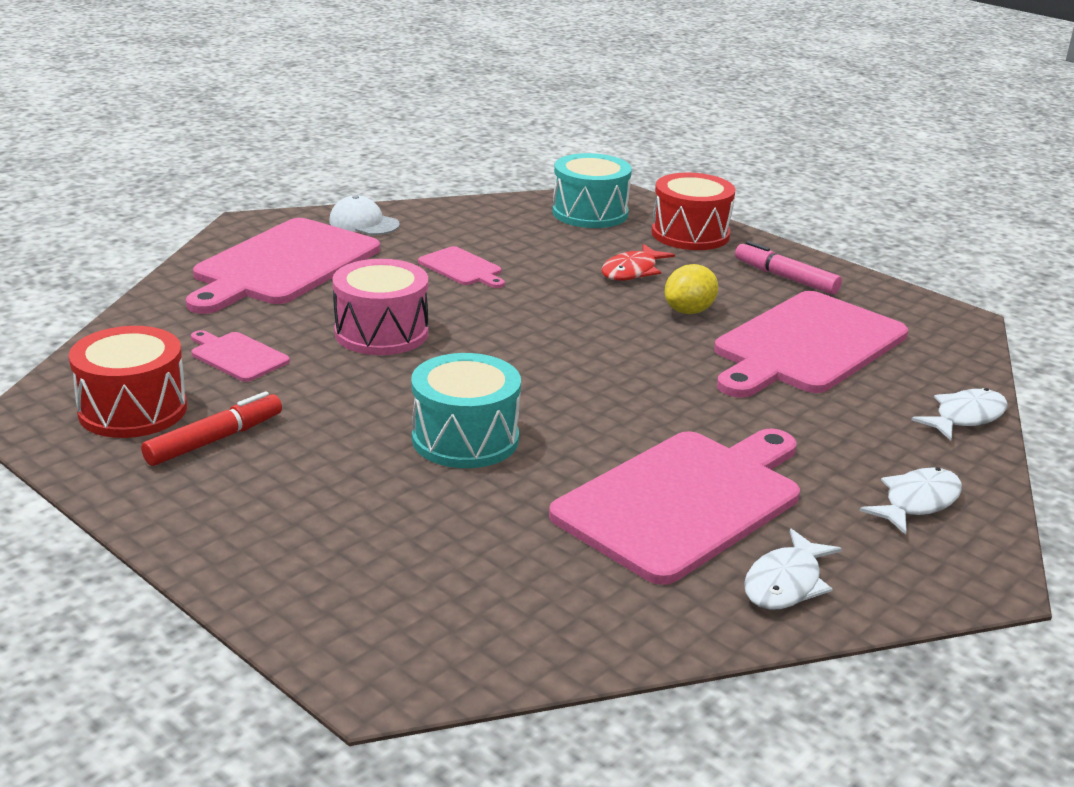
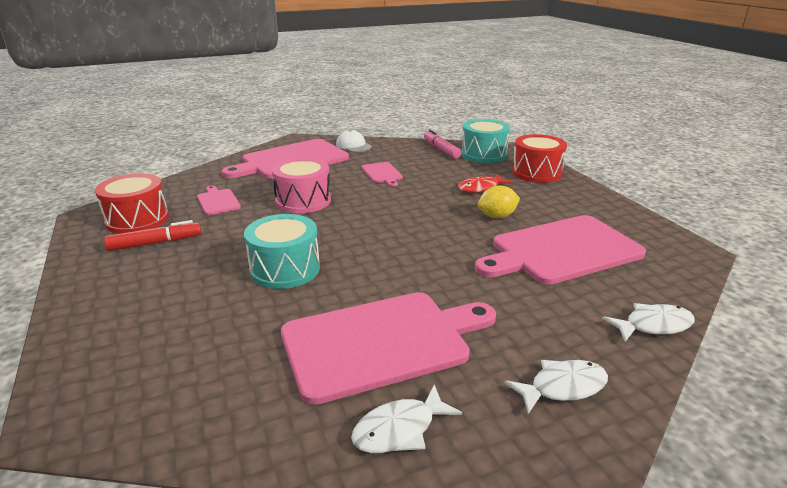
camera: 25 degrees right, 0 degrees up
(785, 278) = (580, 206): pink marker -> pink marker (441, 149)

